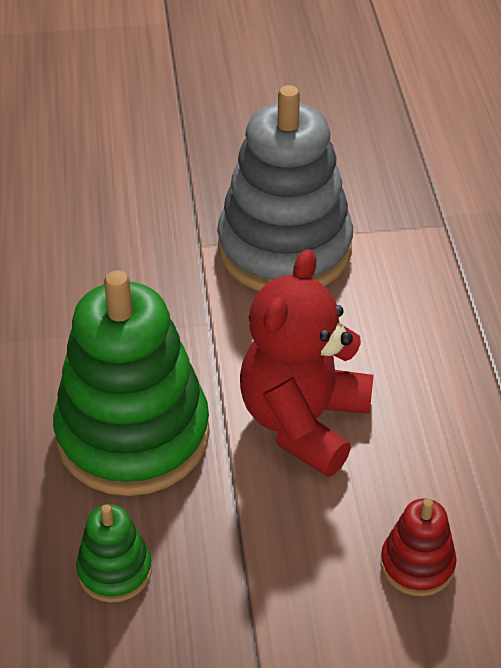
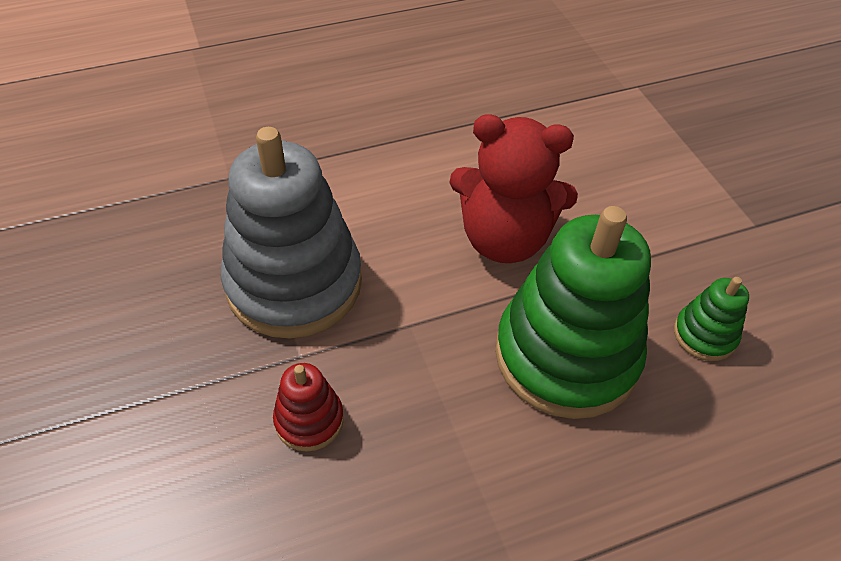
camera: 105 degrees left, 5 degrees up
(417, 565) = (604, 163): red stacking toy -> red stacking toy (309, 420)

